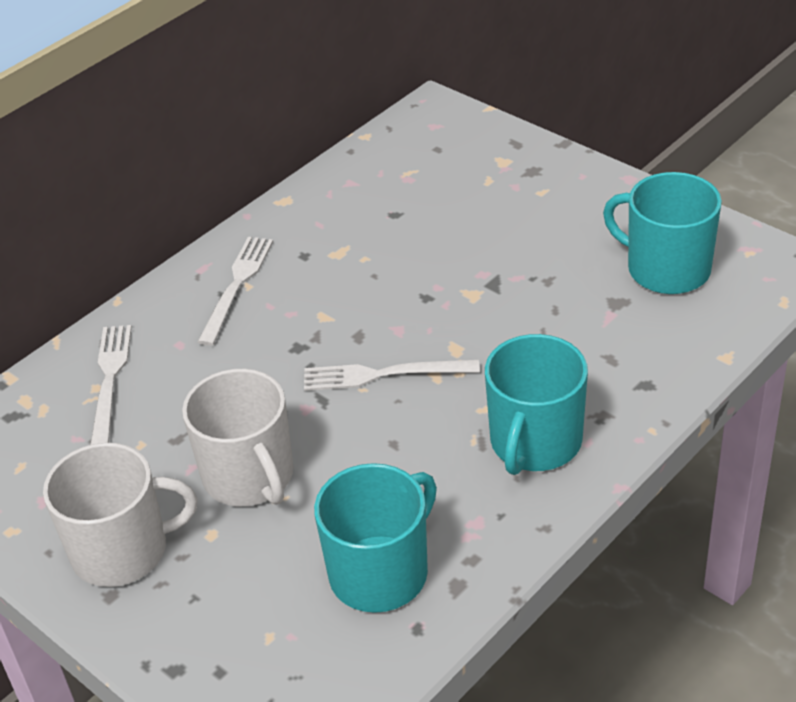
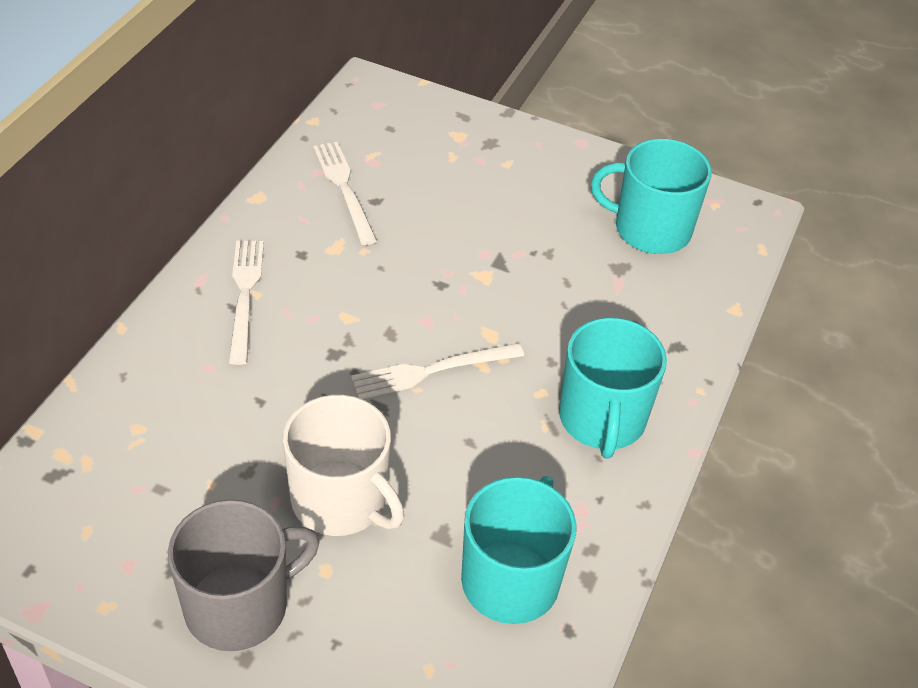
camera: 25 degrees left, 5 degrees up
(110, 380) = (149, 418): white fork -> white fork (344, 189)
(122, 550) = (239, 606): white mug -> grey mug

